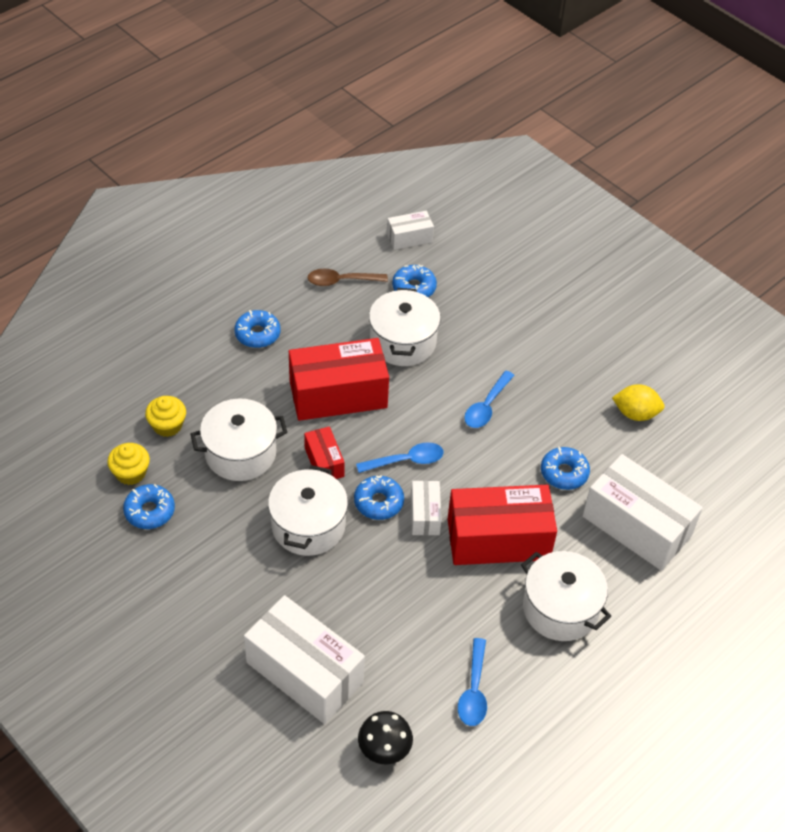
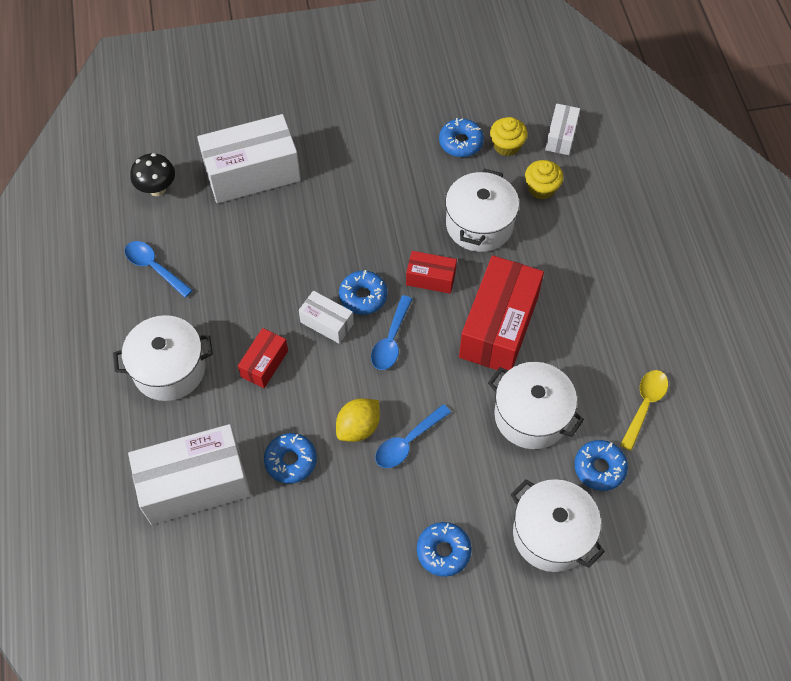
camera: 125 degrees right, 10 degrees up
(257, 334) = (611, 299): blue donut -> blue donut (443, 551)
(308, 526) = (375, 236): white pot -> white pot (551, 534)
(341, 281) = (644, 405): brown spoon -> yellow spoon
(409, 238) = (677, 507): white box -> white box (561, 136)
(486, 406) = (407, 442): blue spoon -> blue spoon turned 105 degrees counterclockwise
(498, 539) = (264, 364): red box -> red box, size x0.50
(635, 413) = (311, 576): yellow lemon -> yellow lemon (358, 427)

